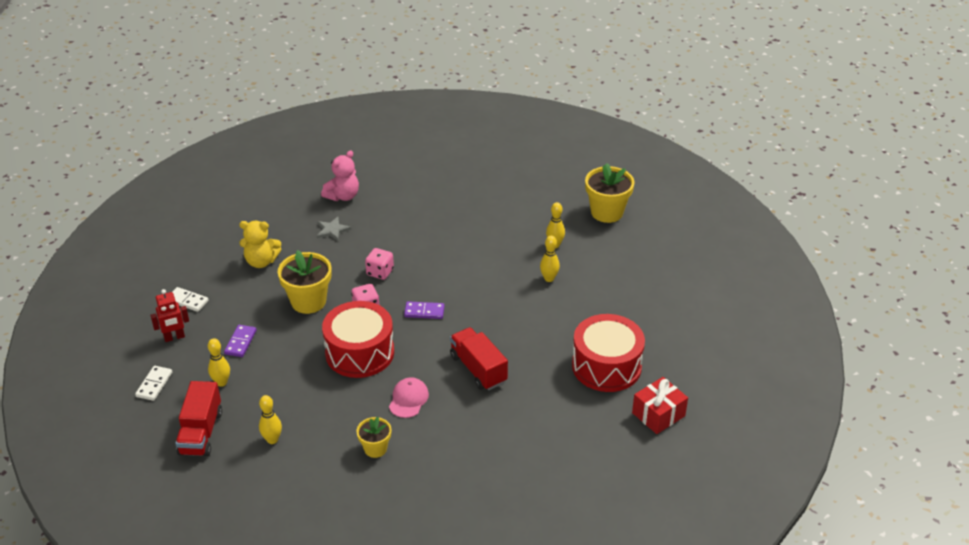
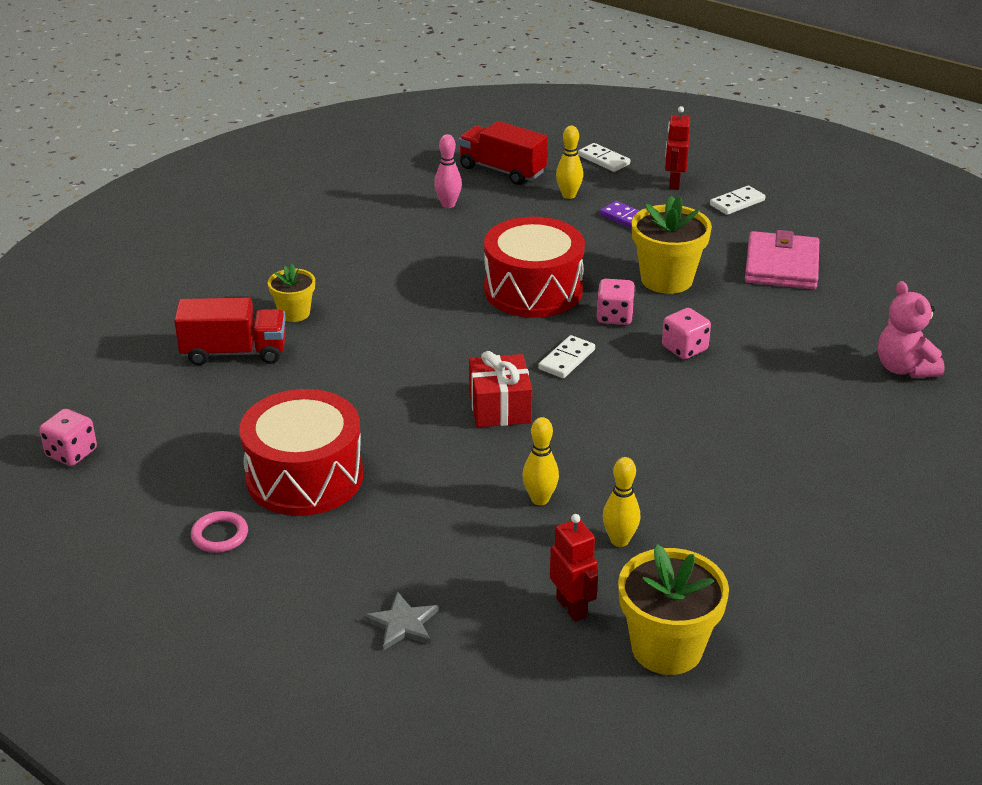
camera: 120 degrees right, 5 degrees down
(261, 261) = (781, 266): yellow teddy bear -> pink wallet
(272, 440) = (448, 204): yellow bowling pin -> pink bowling pin
(332, 230) = (817, 336): grey star -> grey star (402, 624)
(375, 448) = (365, 258): yellow flower pot -> yellow flower pot (294, 313)
(408, 399) = (417, 300): pink cap -> none
(424, 312) = (567, 359): purple domino -> white domino
(478, 369) = (414, 366): red truck -> red truck (234, 352)
(609, 244) = (572, 608): none -> red robot
(658, 414) = (171, 484): red gift -> red gift (499, 407)
(674, 374) = (220, 535): none -> pink ring
(675, 473) = (71, 453): none -> pink dice

